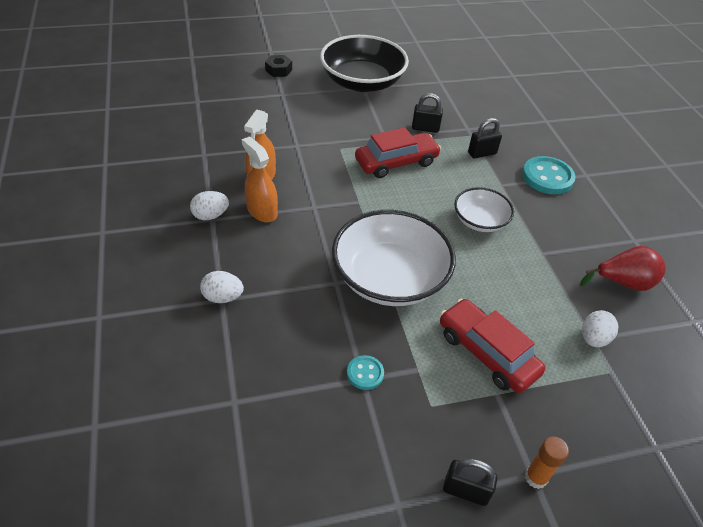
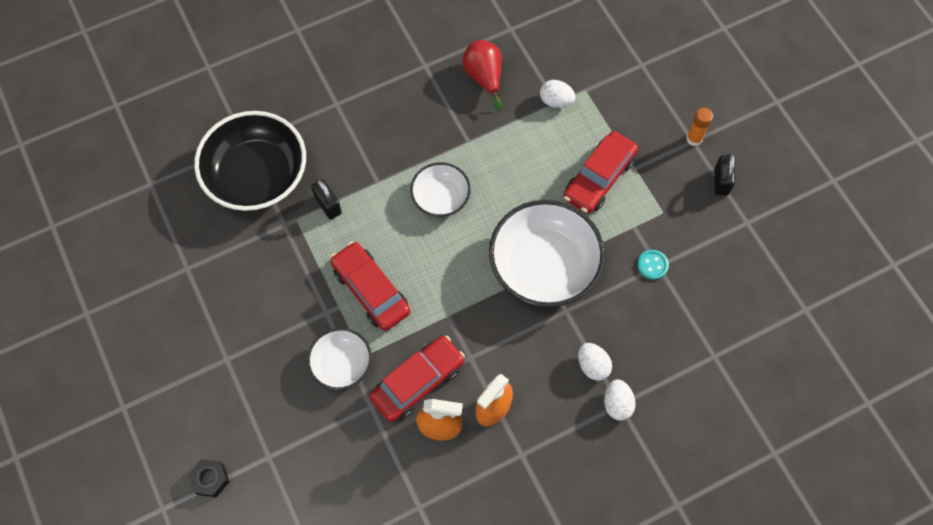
camera: 100 degrees left, 20 degrees up
(210, 215) = (517, 457): white egg -> white egg (592, 366)
(305, 172) = (418, 382): none -> red car
(337, 137) = (341, 364): none -> white bowl
(362, 82) = (213, 362): black bowl -> black bowl (257, 175)
(425, 128) = (297, 270): black padlock -> none
(547, 177) = (351, 139): turquoise button -> none

